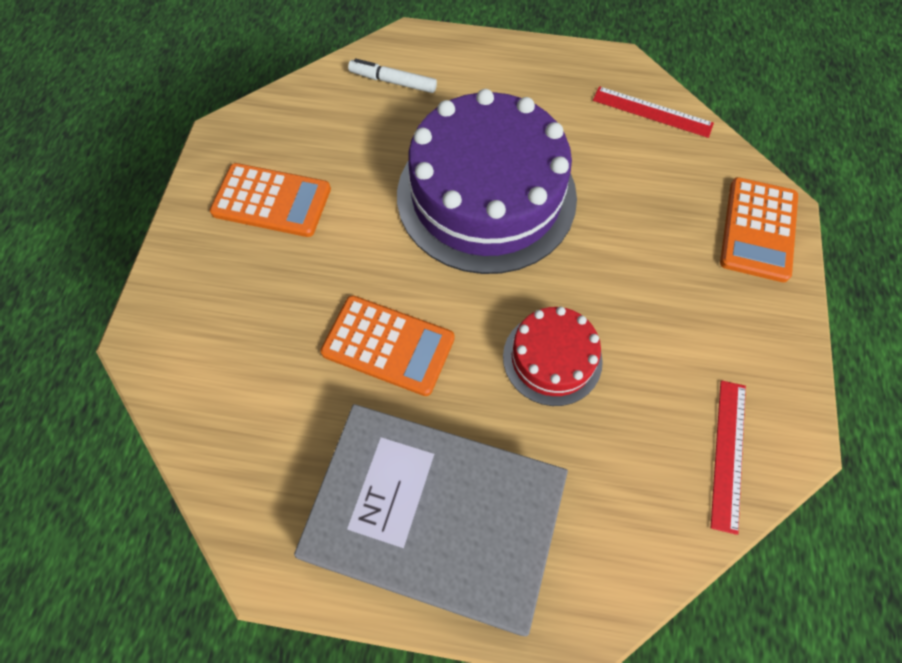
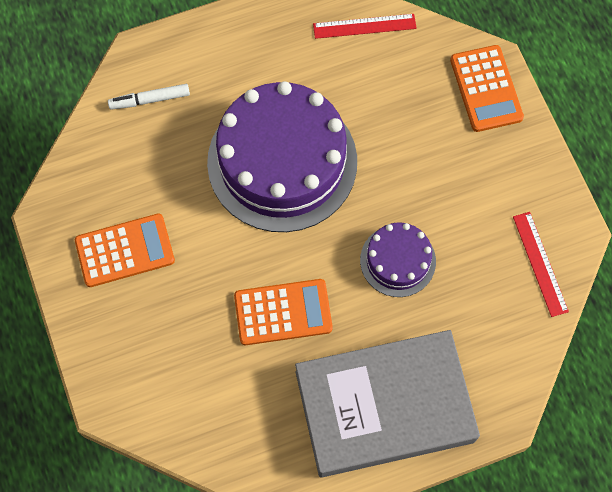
camera: 30 degrees left, 5 degrees up
(552, 358) = (398, 260): red cake -> purple cake

